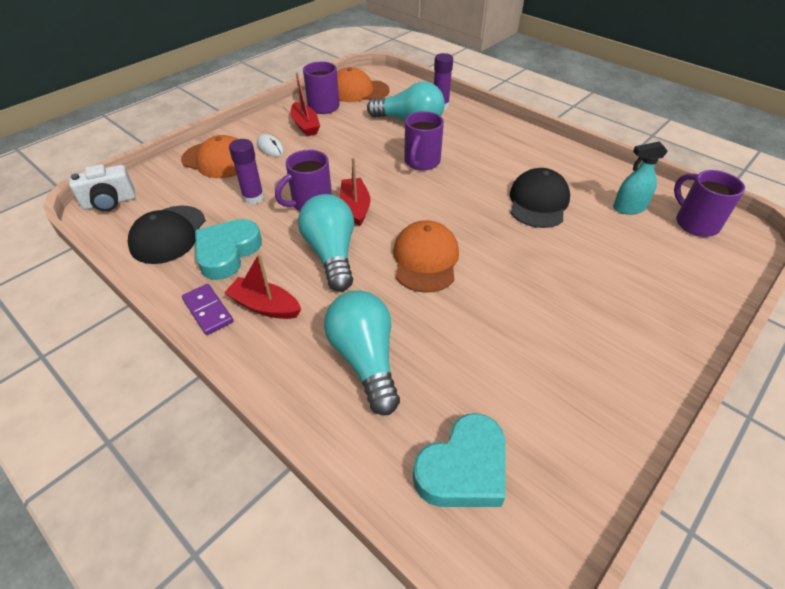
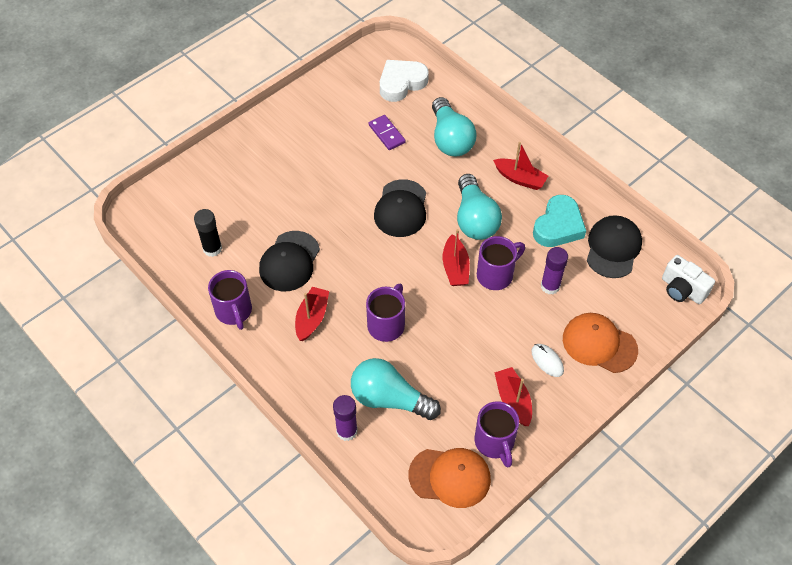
camera: 175 degrees left, 10 degrees up
(109, 202) = (682, 290): white camera -> white camera turned 120 degrees counterclockwise
(208, 311) = (559, 178): purple domino -> purple domino (386, 134)
(425, 259) = (401, 208): orange cap -> black cap
(463, 468) = (401, 83): turquoise heart -> white heart
(495, 163) = (312, 318): none -> red boat
(629, 208) = (212, 249): turquoise spray bottle -> black glue stick
(695, 223) = (167, 228): purple mug -> purple mug (234, 311)

